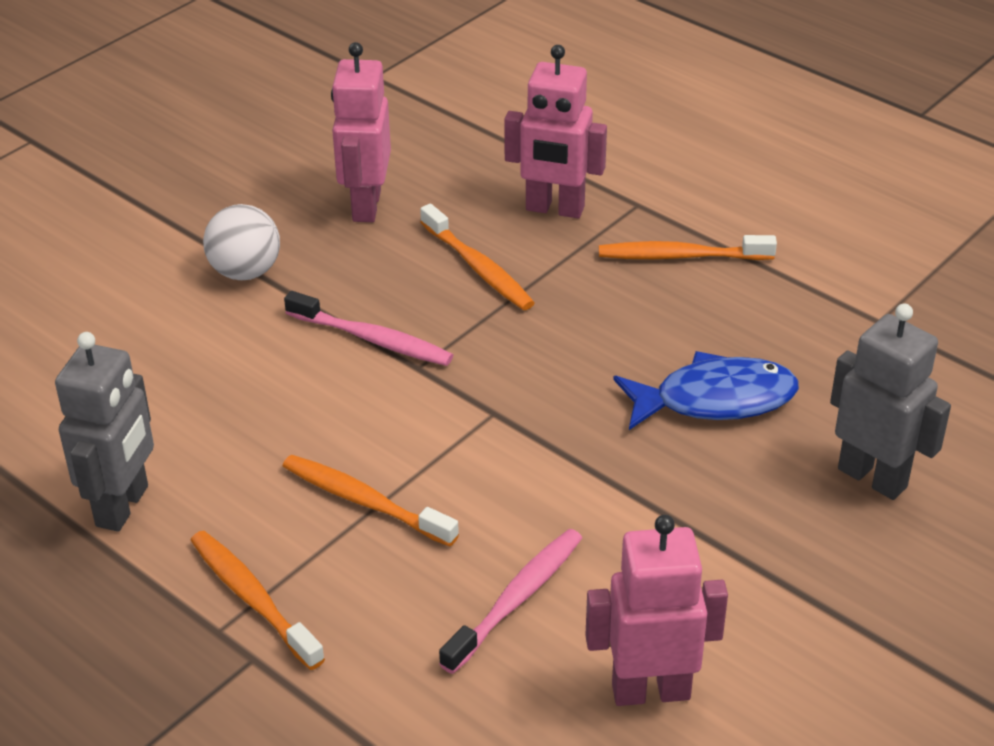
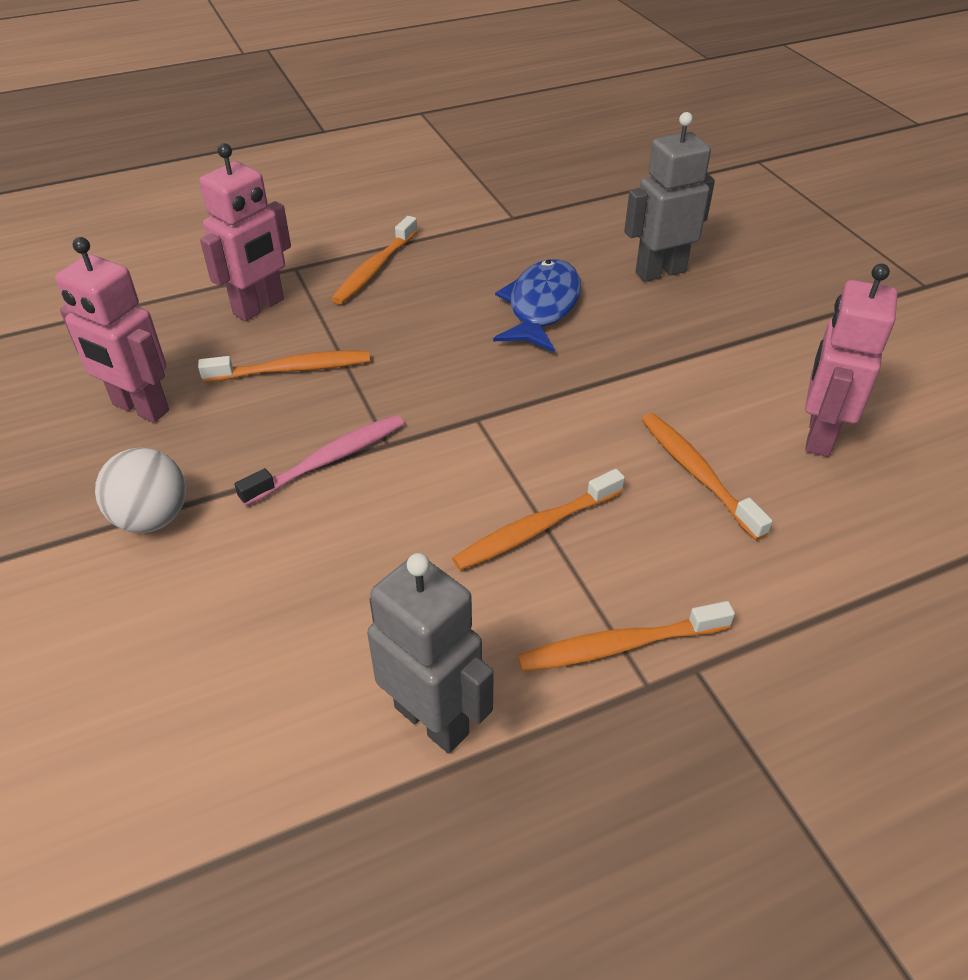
camera: 65 degrees left, 5 degrees up
(516, 599) = (697, 474): pink toothbrush -> orange toothbrush

